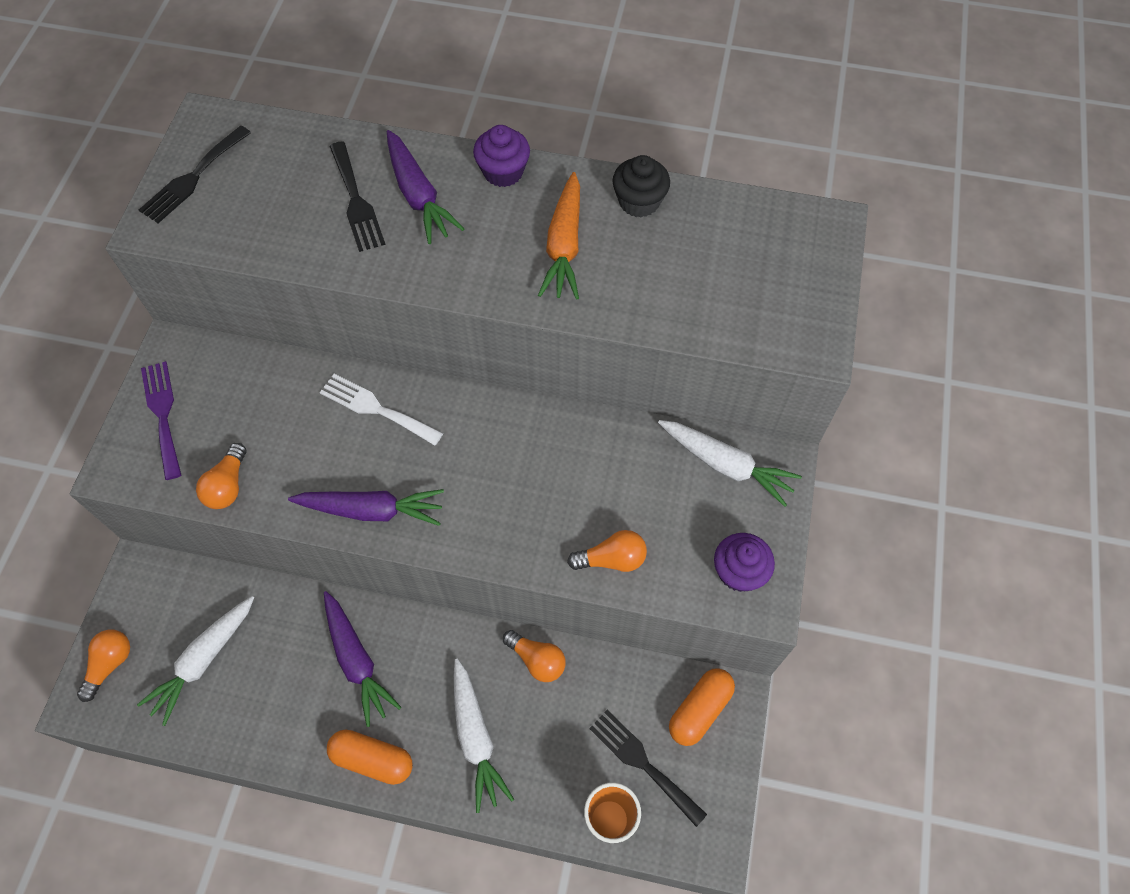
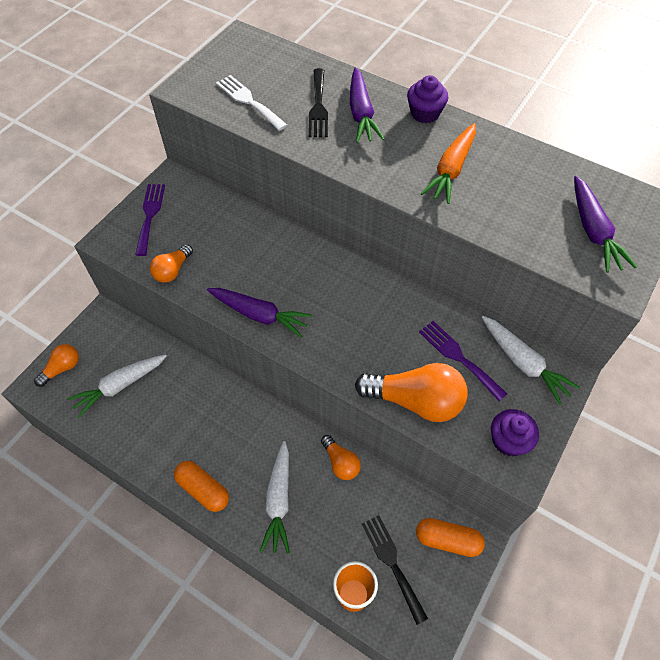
camera: 20 degrees right, 5 degrees down
(193, 178) = (219, 67): black fork -> none
(357, 661) = (217, 420): purple carrot -> purple carrot (593, 231)
(376, 408) = (287, 251): white fork -> white fork (249, 101)
(612, 559) = (415, 400): orange light bulb -> orange light bulb, size x1.81
(639, 201) = (515, 155): black cupcake -> none
(646, 484) = (458, 357): none -> purple fork
(699, 710) = (447, 540): orange capsule -> orange capsule turned 45 degrees clockwise

